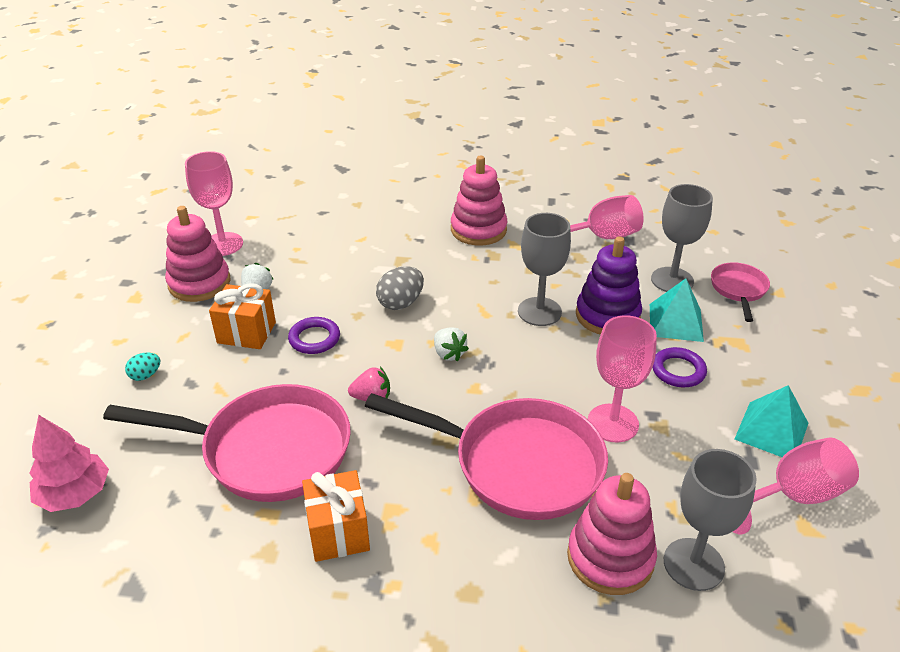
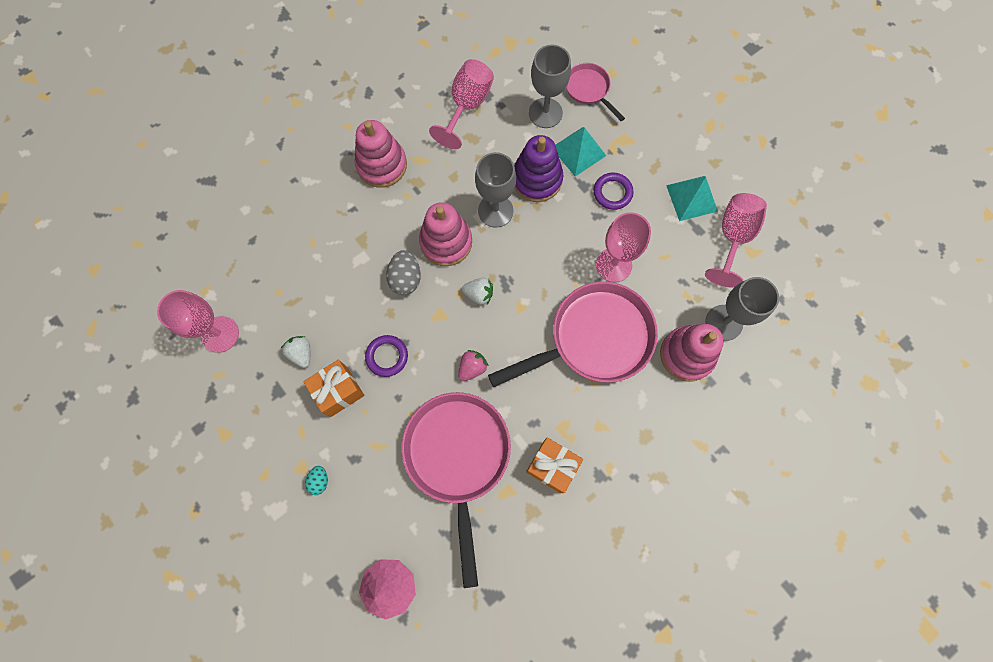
camera: 45 degrees left, 35 degrees up
(199, 283) = (252, 382): pink stacking toy -> pink stacking toy (446, 242)
(267, 450) = (458, 457): pink pan -> pink pan turned 60 degrees counterclockwise

